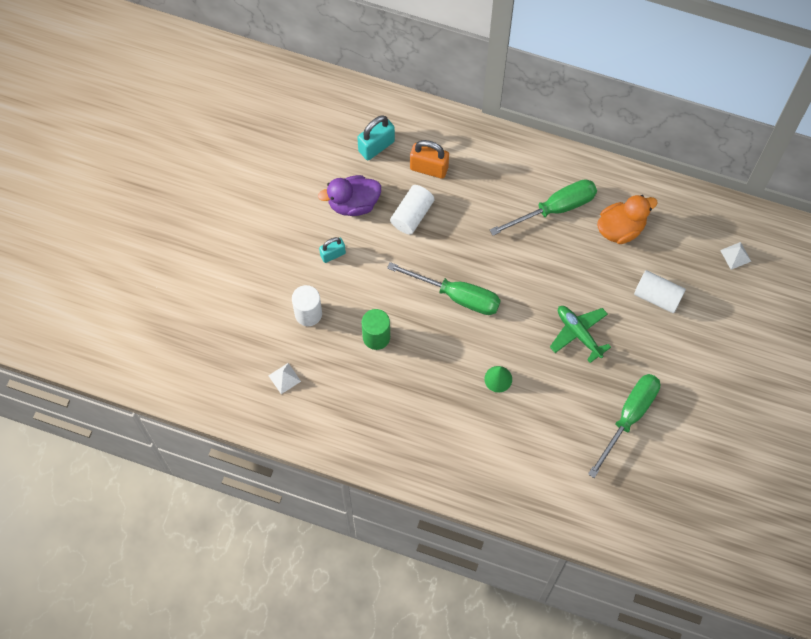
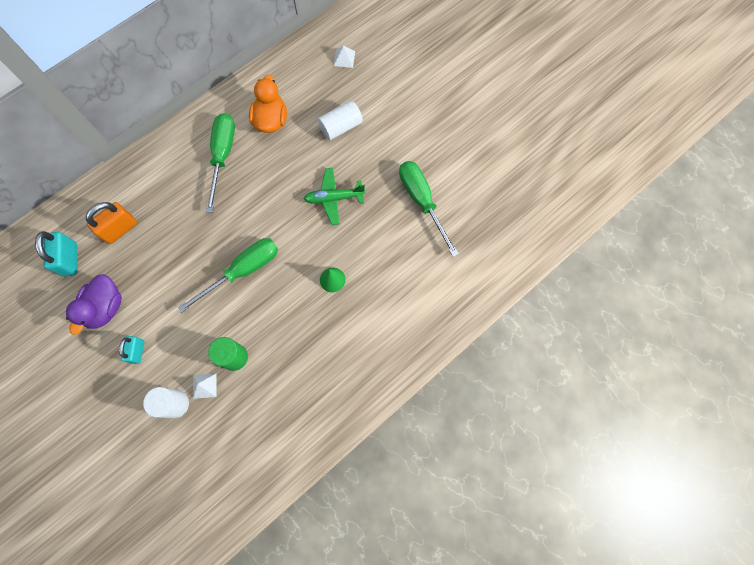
camera: 60 degrees left, 5 degrees up
(284, 378) = (219, 460): white pyramid -> white pyramid (204, 385)
(412, 215) = (150, 266): white cylinder -> none

